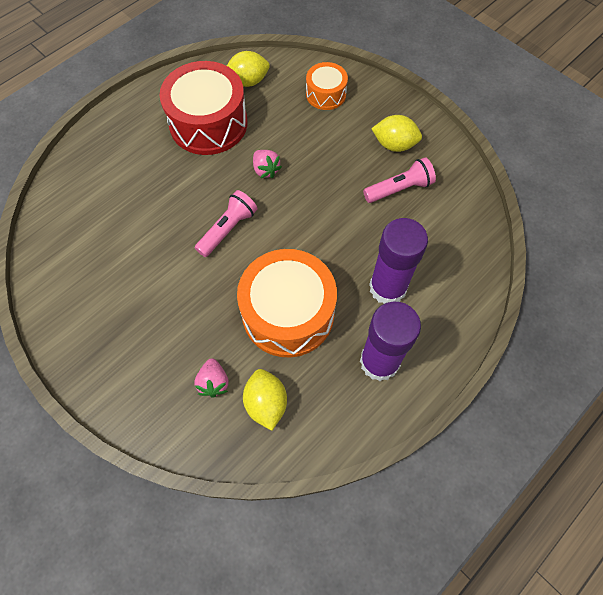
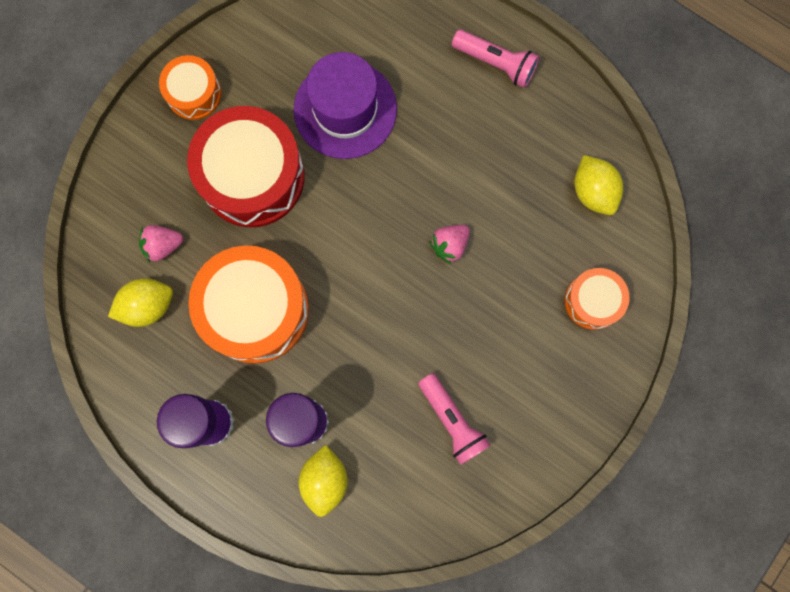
camera: 80 degrees right, 15 degrees up
(81, 336) = (194, 93): none -> orange drum
(136, 222) = (345, 109): none -> purple hat
(208, 123) = (510, 156): red drum -> red drum (252, 176)
(228, 229) = (354, 218): pink flashlight -> pink flashlight (496, 63)
(394, 145) = (523, 406): yellow lemon -> yellow lemon (325, 480)

